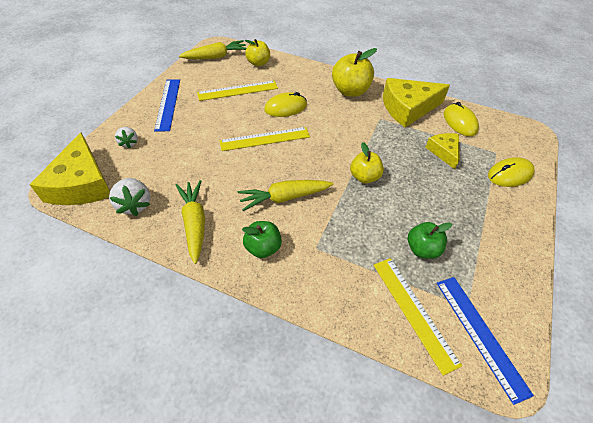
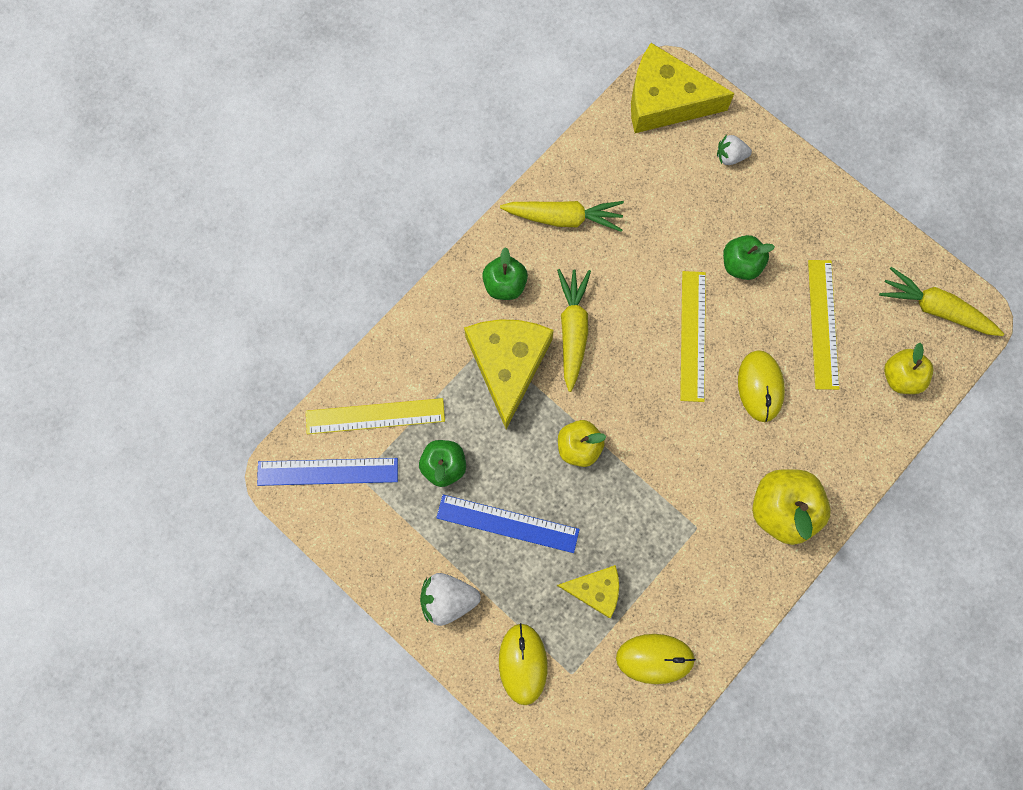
camera: 110 degrees right, 25 degrees up
(135, 205) = (612, 157): white strawberry -> white strawberry (448, 599)
(168, 104) = (809, 215): blue ruler -> blue ruler (507, 523)
(209, 126) = (740, 264): none -> green apple
(216, 57) = (935, 308): yellow carrot -> yellow carrot turned 120 degrees clockwise
(408, 108) = (711, 588): yellow cheese -> yellow cheese (508, 364)

